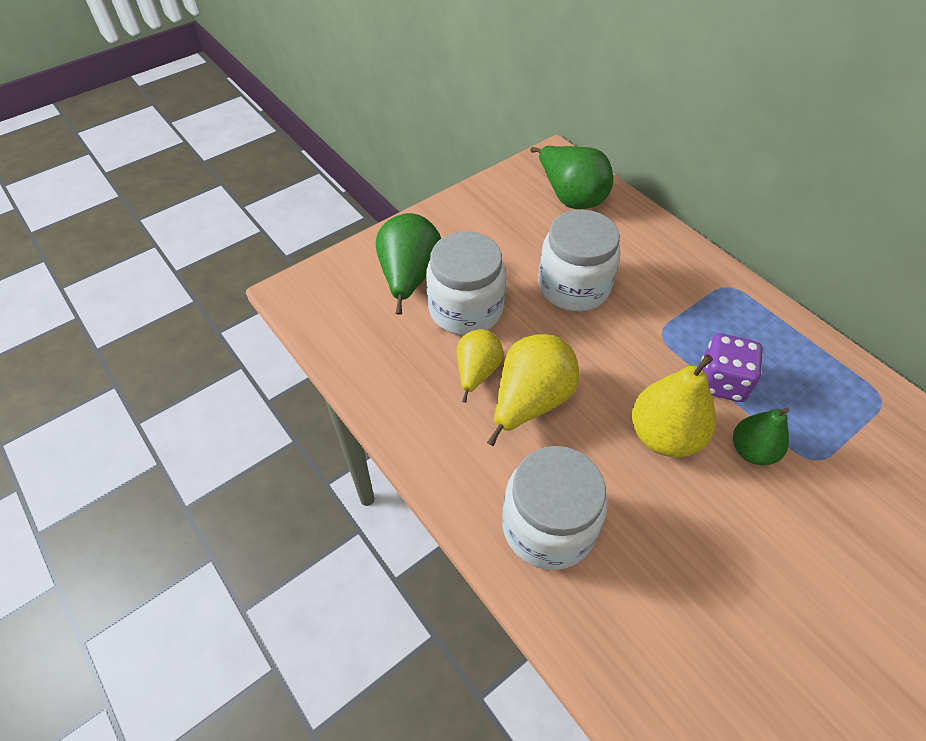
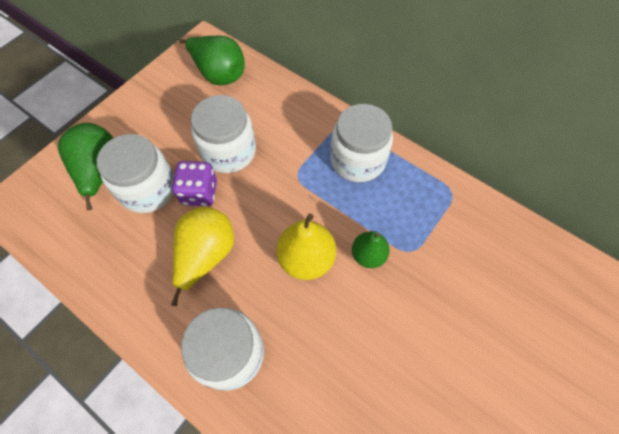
camera: 15 degrees left, 10 degrees up
(477, 372) = (163, 241): yellow pear -> none
(721, 382) = (343, 206): purple dice -> purple dice (199, 193)
(747, 331) = (357, 160): none -> white jar

